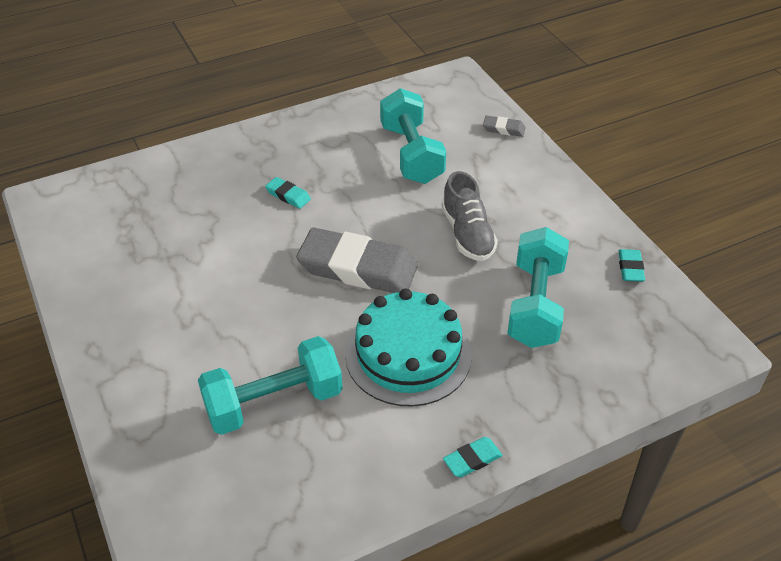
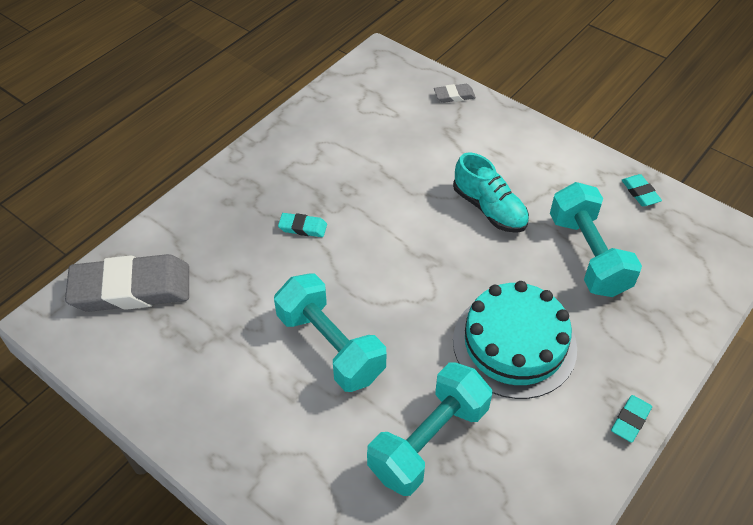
camera: 25 degrees left, 5 degrees up
(358, 268) = (416, 277): grey eraser -> grey eraser (131, 289)
(411, 154) = (389, 147): turquoise dumbbell -> turquoise dumbbell (330, 346)
(467, 234) = (489, 209): grey shoe -> turquoise shoe

